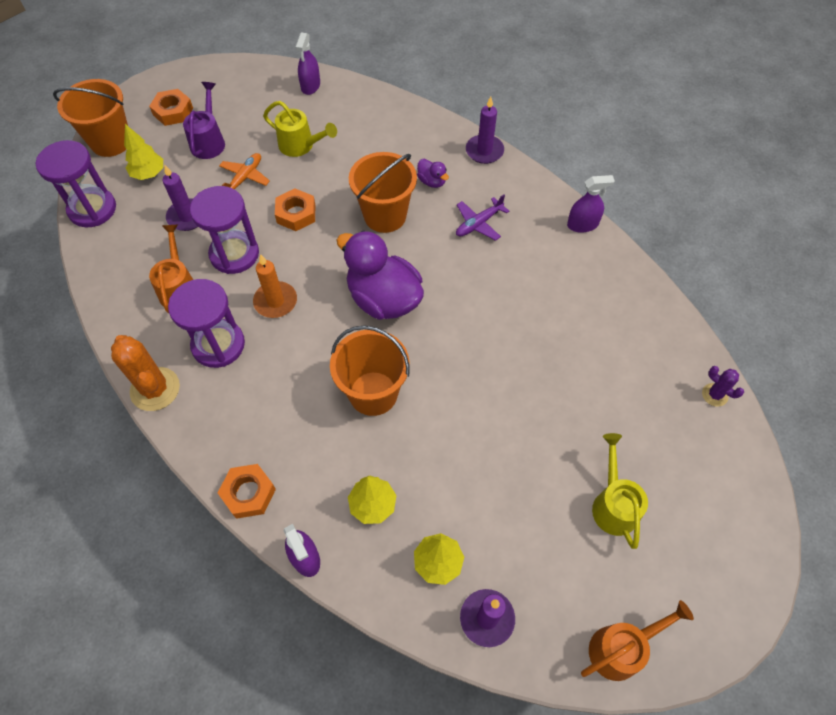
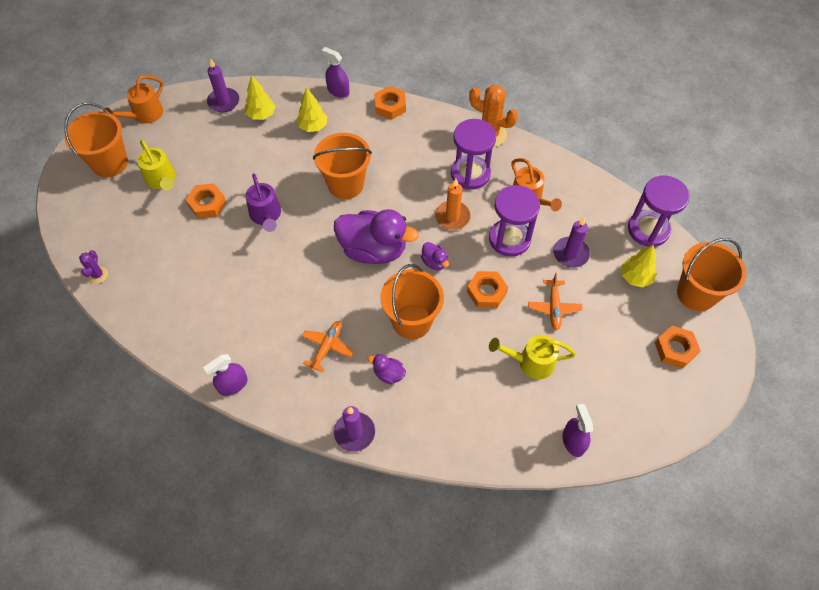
camera: 155 degrees right, 0 degrees up
(209, 141) = (615, 331): purple watering can -> purple watering can (266, 216)
(327, 261) = (434, 262): none -> purple duck
(478, 224) = (327, 347): purple plane -> orange plane
(559, 439) = (207, 204): none -> orange nut
(687, 569) = (110, 163): none -> orange bucket
(714, 395) = (98, 275): purple cactus -> purple cactus turned 75 degrees clockwise

